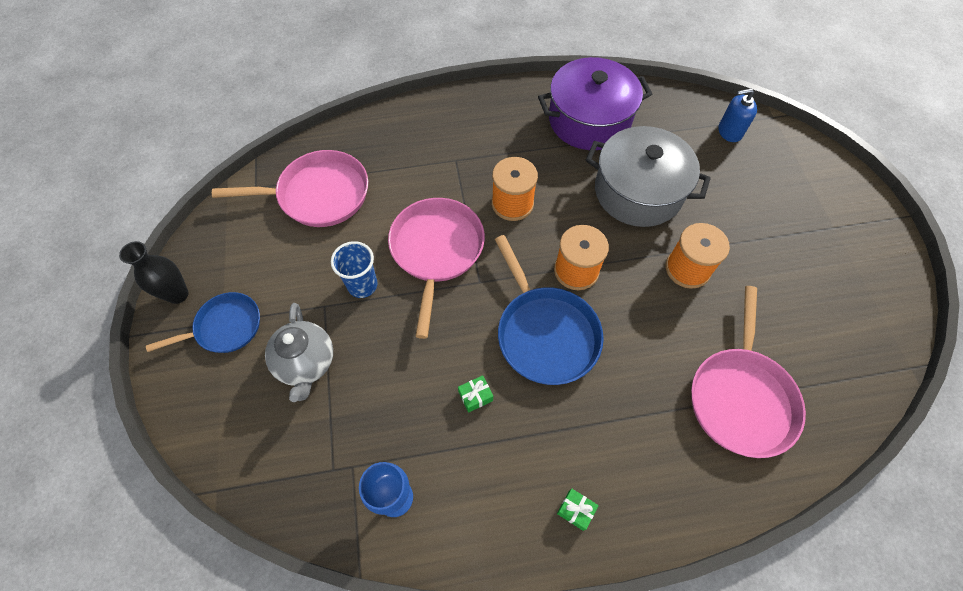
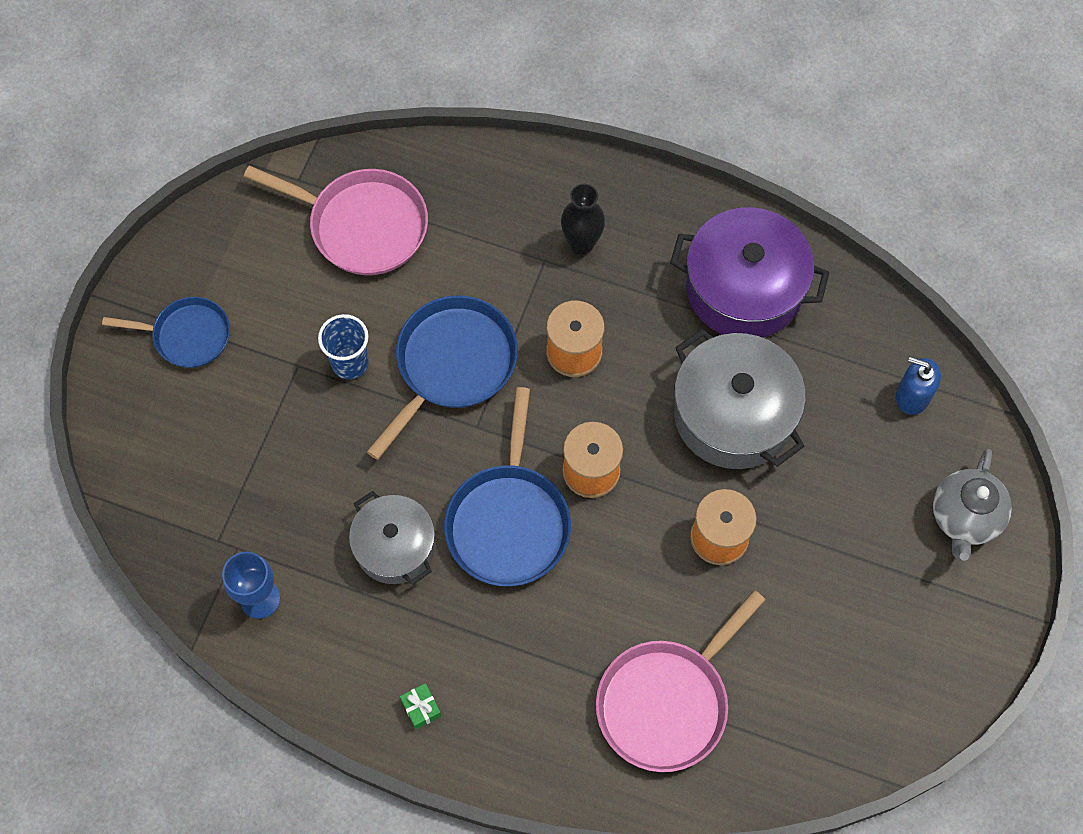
camera: 30 degrees right, 5 degrees up
(178, 294) = (158, 272): black vase -> black vase (581, 244)
(306, 363) = (247, 419): grey teapot -> grey teapot (964, 518)
(436, 251) = (452, 364): pink pan -> blue pan
(475, 396) = (394, 546): green gift -> grey pot

